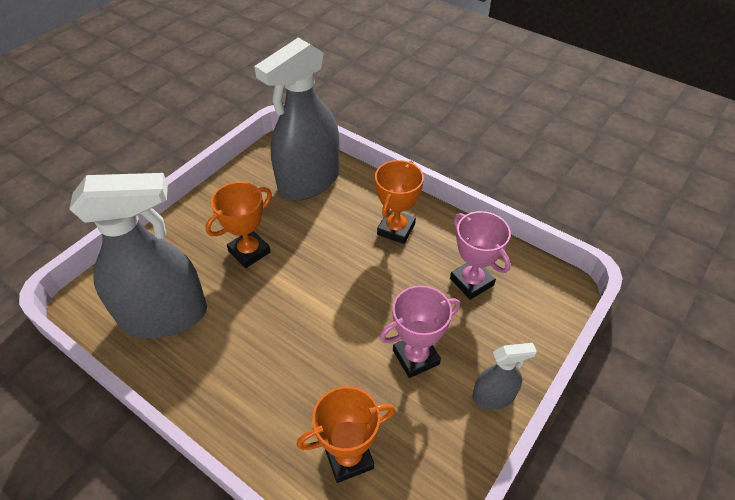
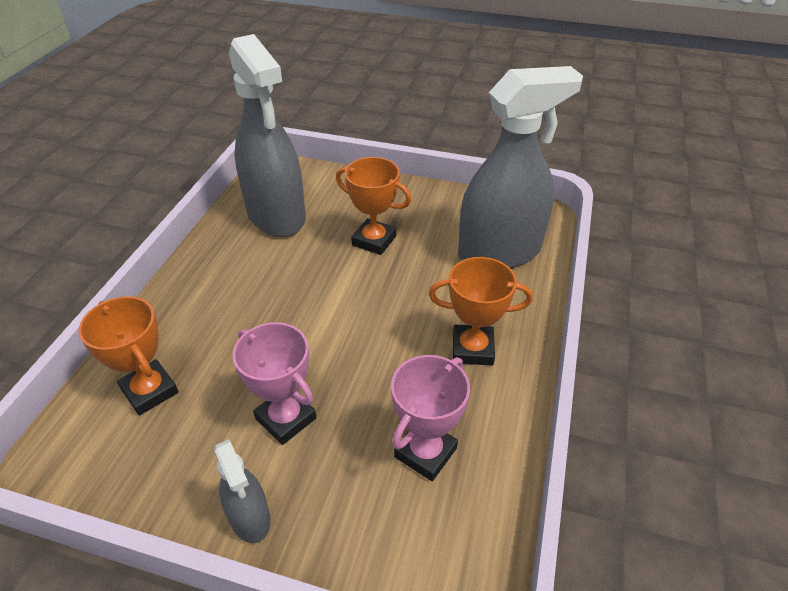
camera: 70 degrees right, 5 degrees down
(309, 181) = (499, 252): grey spray bottle -> grey spray bottle turned 135 degrees clockwise

